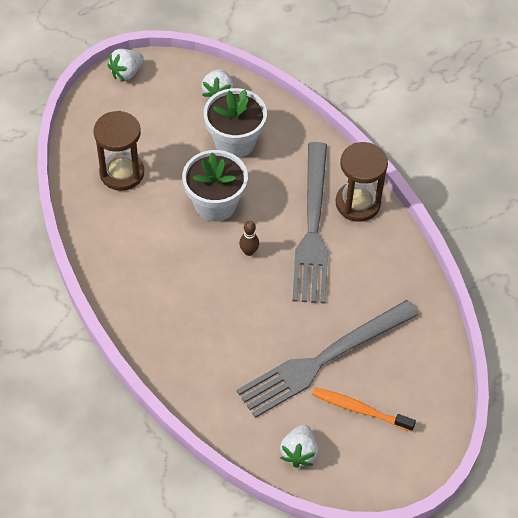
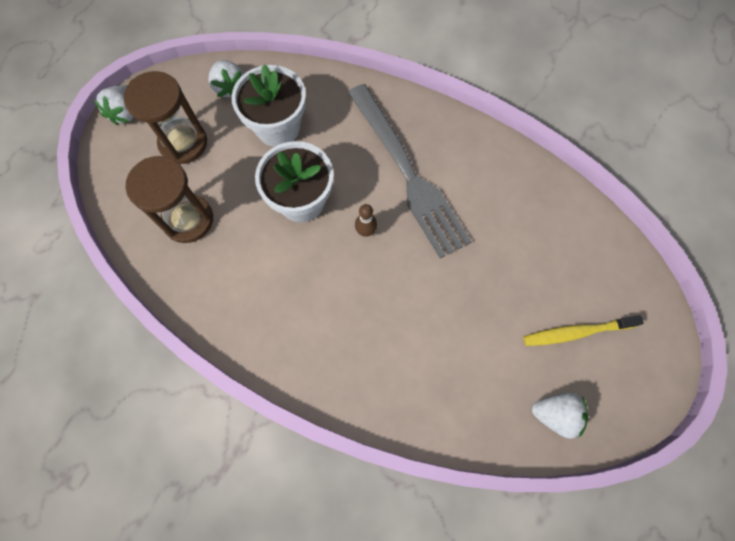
camera: 30 degrees left, 15 degrees up
(299, 452) = (555, 414): white strawberry -> white strawberry turned 60 degrees counterclockwise
(323, 359) = (508, 301): grey fork -> none
(358, 203) = (430, 126): brown hourglass -> brown hourglass (183, 143)
(360, 409) = (576, 332): orange toothbrush -> yellow toothbrush

